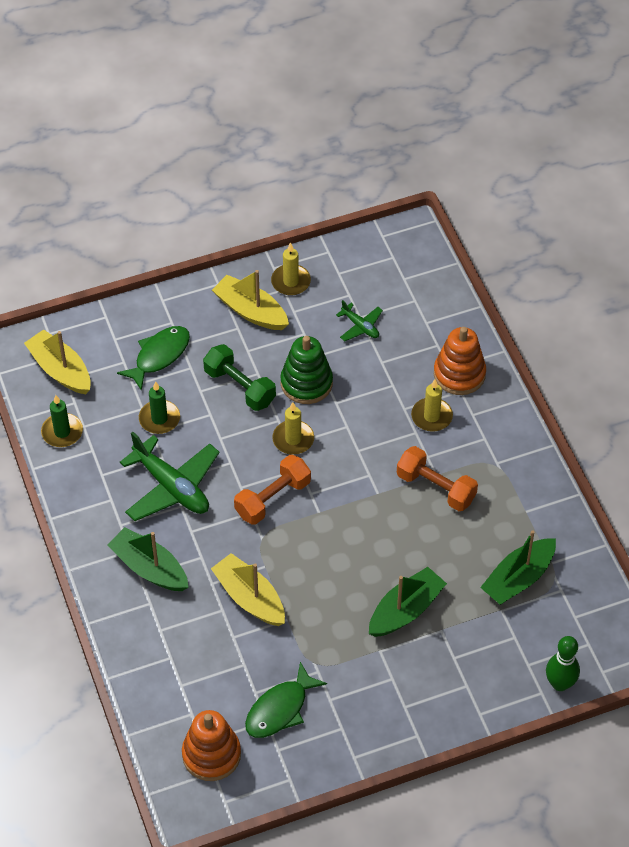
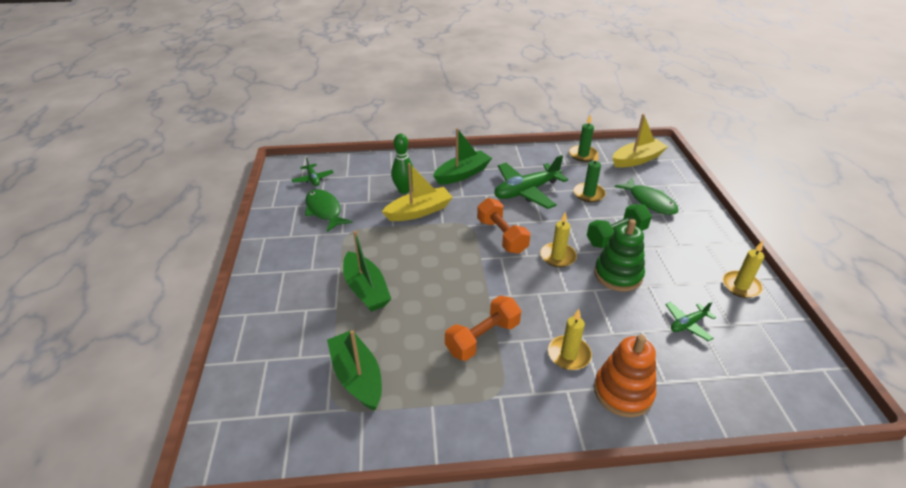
camera: 105 degrees right, 15 degrees down
(211, 754) = (313, 179): orange stacking toy -> green plane
(251, 311) = (701, 255): yellow boat -> none
(560, 684) = (231, 378): green bowling pin -> green bowling pin (404, 190)

